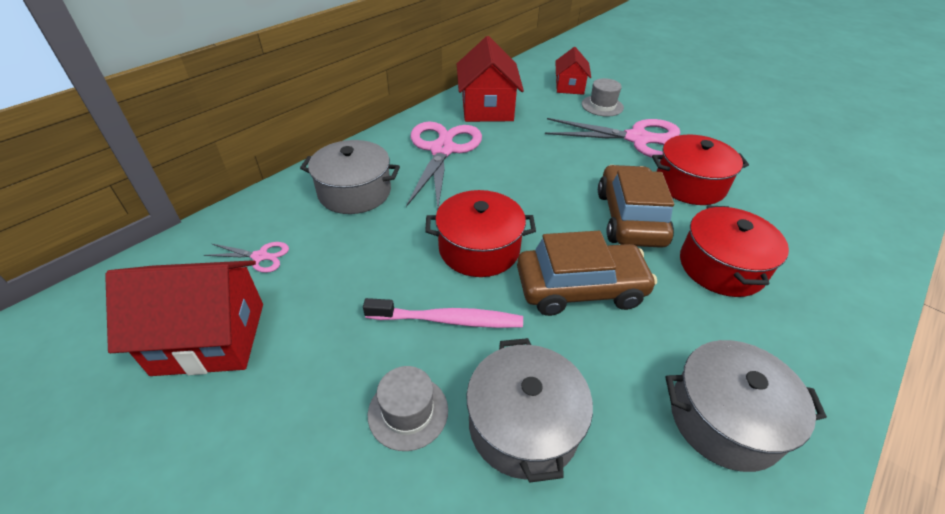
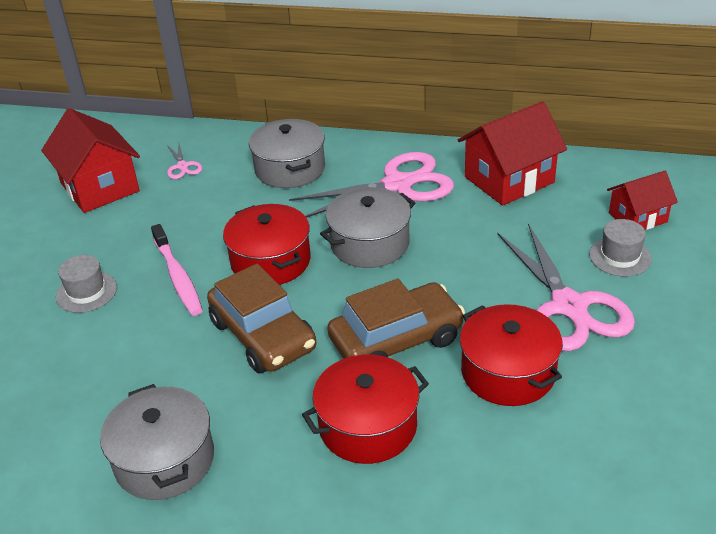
camera: 65 degrees right, 5 degrees down
(523, 424) = (103, 348): grey pot -> grey pot (369, 244)

